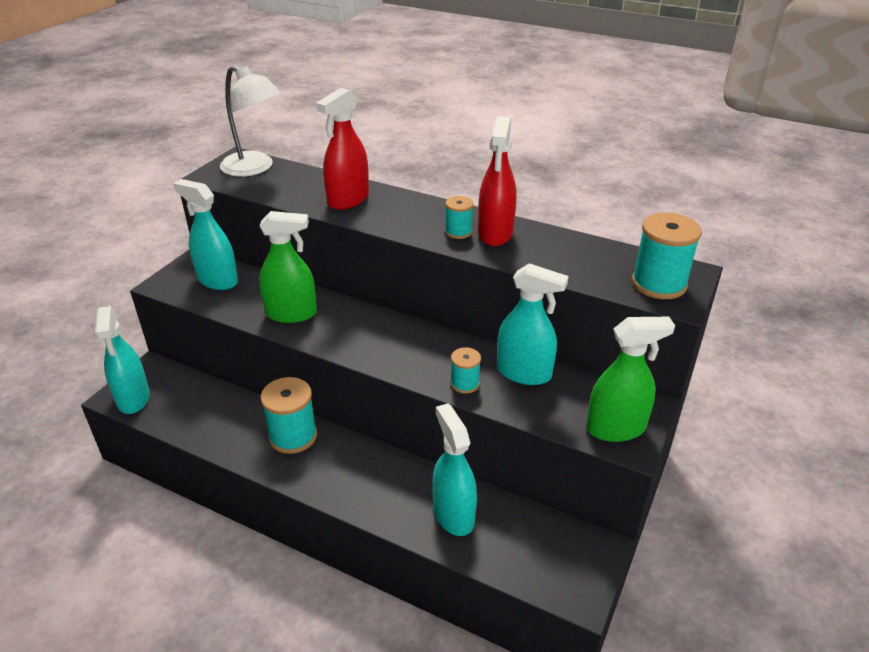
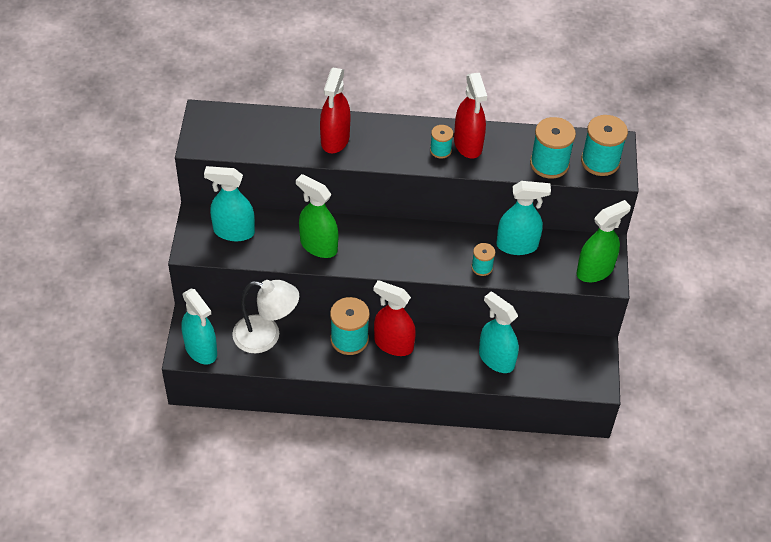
camera: 25 degrees left, 15 degrees up
(255, 168) = (230, 123): white lamp -> white lamp (266, 336)
(291, 314) = (318, 246): green spray bottle -> green spray bottle turned 120 degrees counterclockwise
(338, 457) = (393, 344): none -> red spray bottle
(587, 271) = (549, 164): none -> turquoise spool

